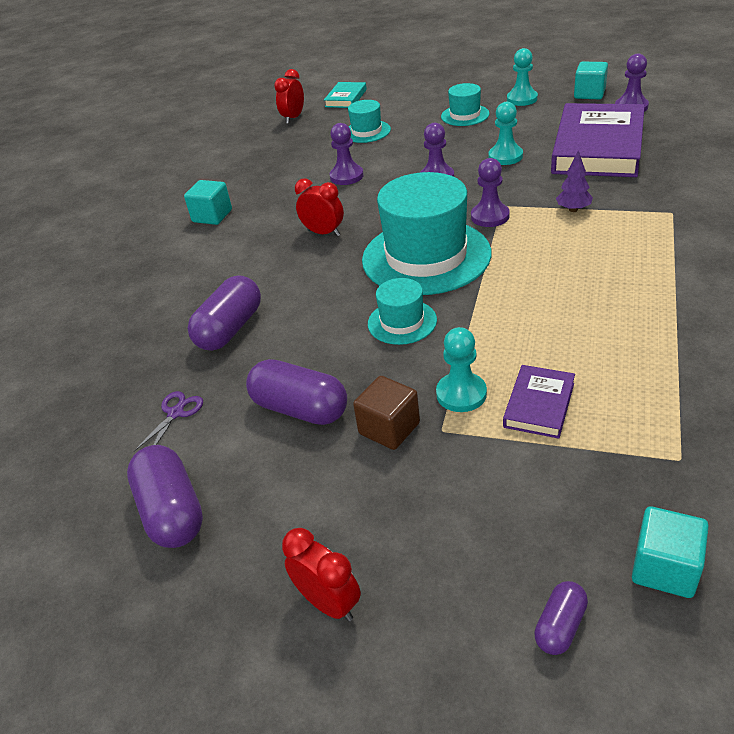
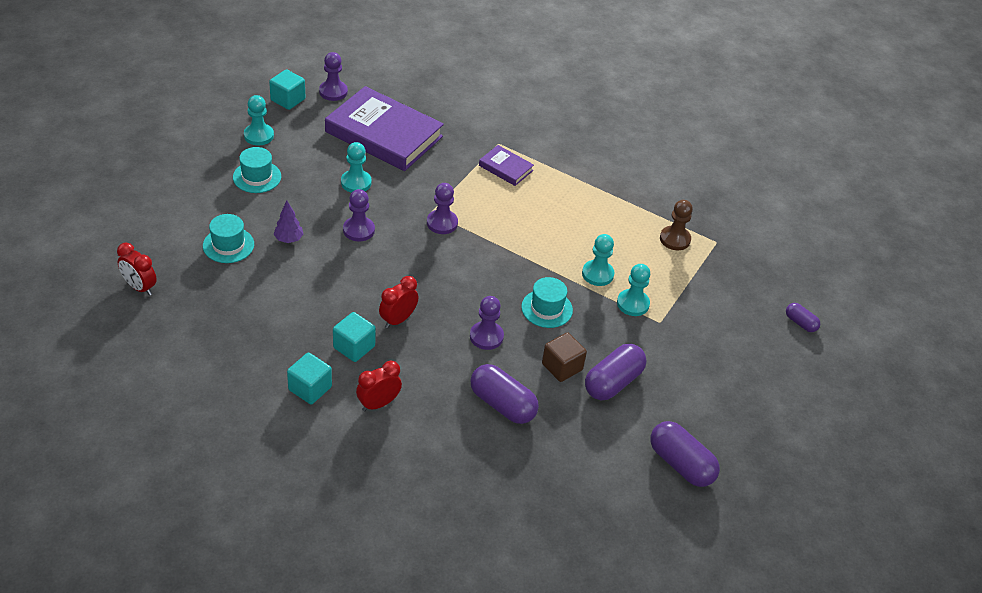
camera: 85 degrees left, 5 degrees up
(172, 511) = (681, 464): purple capsule -> purple capsule turned 60 degrees clockwise
(176, 413) = (587, 451): purple scissors -> none
(328, 603) = (767, 403): red clock -> red clock (378, 404)
(346, 98) = (131, 238): turquoise book -> none
(346, 176) = (309, 281): purple pawn -> purple pawn (486, 336)
(389, 428) = (649, 344): brown cube -> brown cube (562, 367)
(426, 256) = (473, 272): turquoise hat -> none
(496, 348) = (597, 274): none -> turquoise pawn
(539, 405) = (656, 275): purple book -> purple book (506, 168)
(573, 209) = (463, 181): purple tree -> purple tree (289, 239)
(639, 407) = (675, 239): none -> brown pawn
(665, 568) = (779, 277): turquoise cube -> turquoise cube (354, 347)

